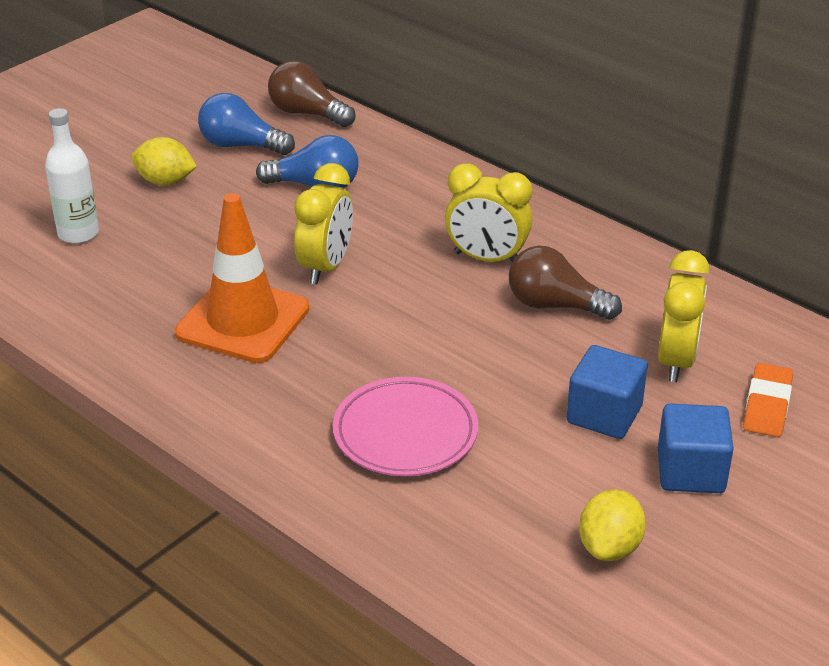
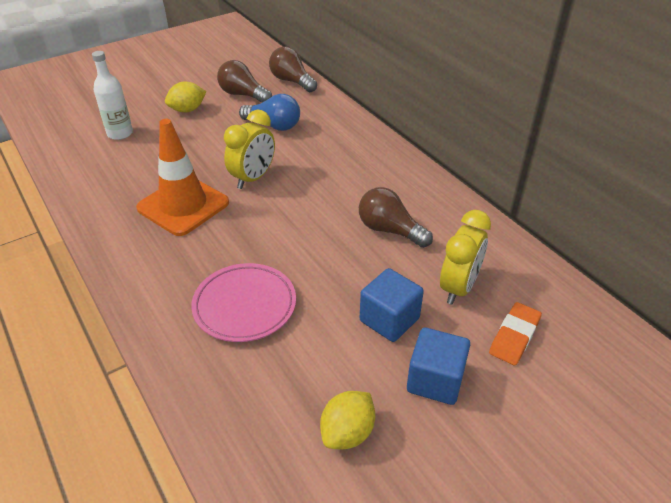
camera: 15 degrees right, 5 degrees up
(165, 181) = (187, 110): yellow lemon -> yellow lemon turned 60 degrees counterclockwise
(241, 145) = (243, 95): blue light bulb -> brown light bulb
(487, 259) = (358, 190): yellow clock -> none

